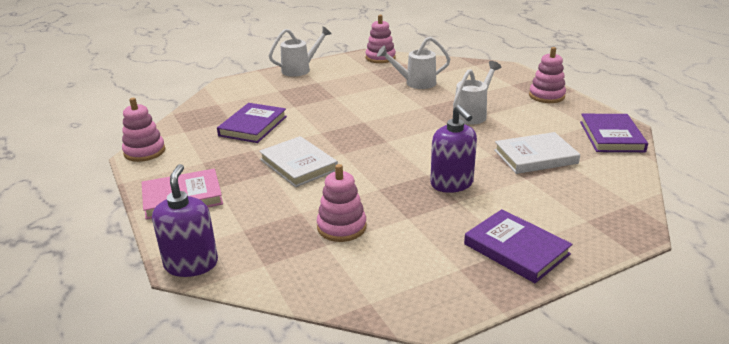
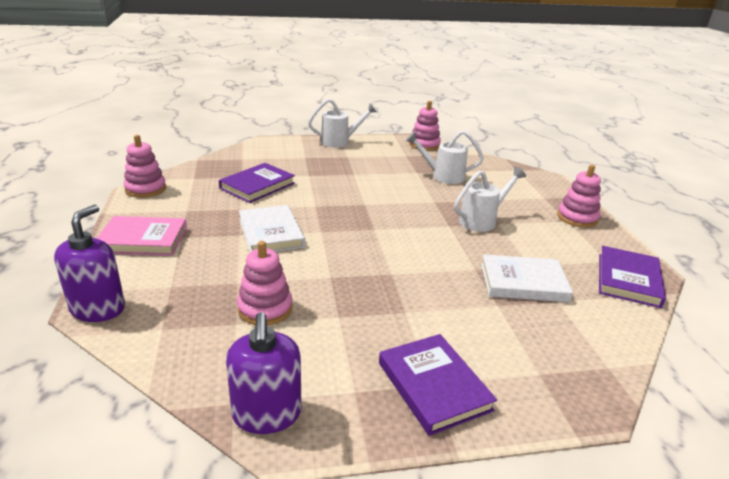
camera: 15 degrees right, 0 degrees up
(452, 184) = (411, 290): purple soap dispenser -> purple soap dispenser (266, 414)

